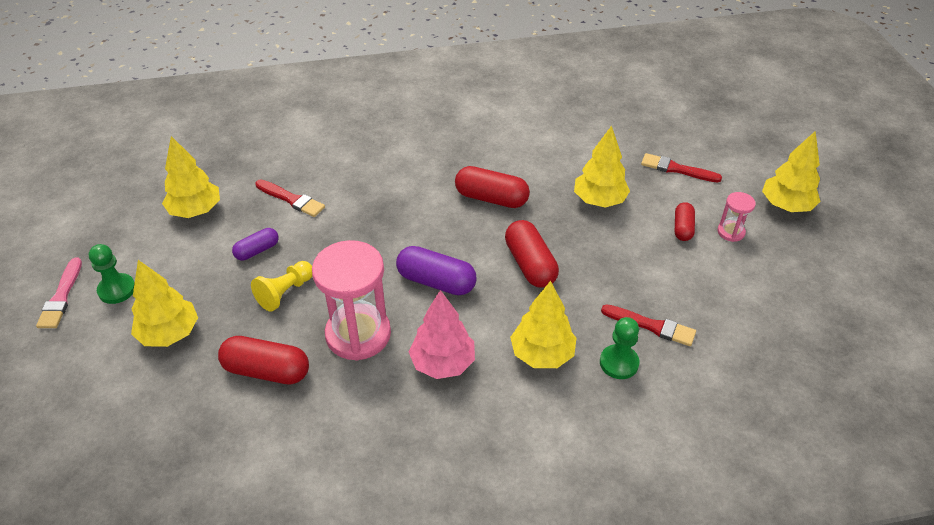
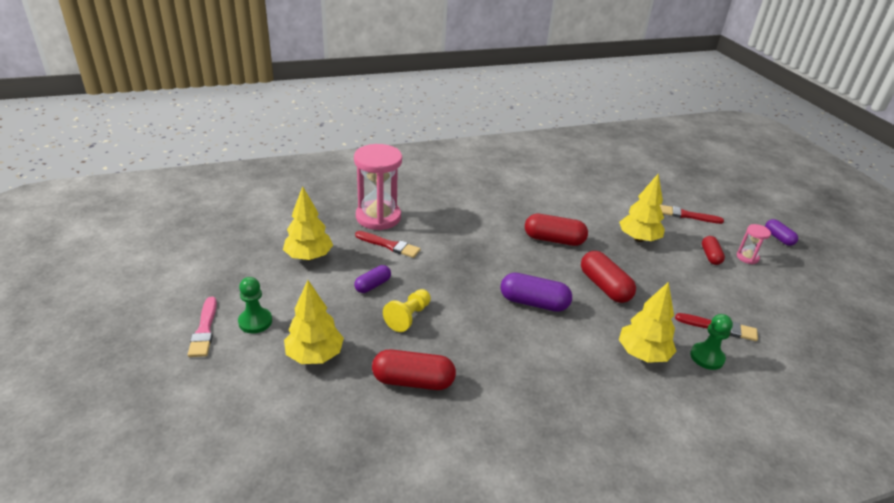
camera: 10 degrees left, 10 degrees down
(358, 334) = (483, 347): pink hourglass -> pink hourglass (378, 217)
(442, 363) = (564, 366): pink tree -> none
(786, 206) = (778, 238): yellow tree -> purple capsule

